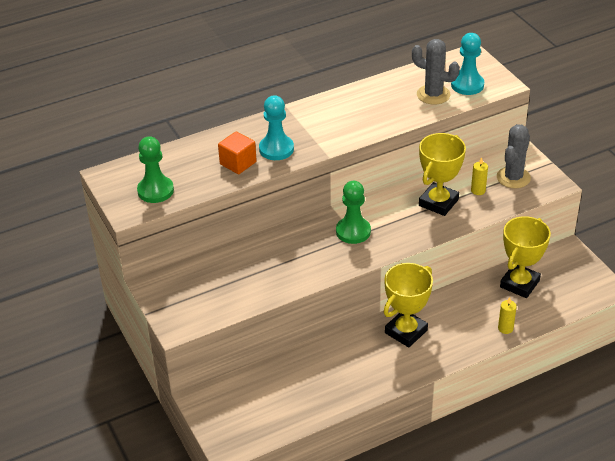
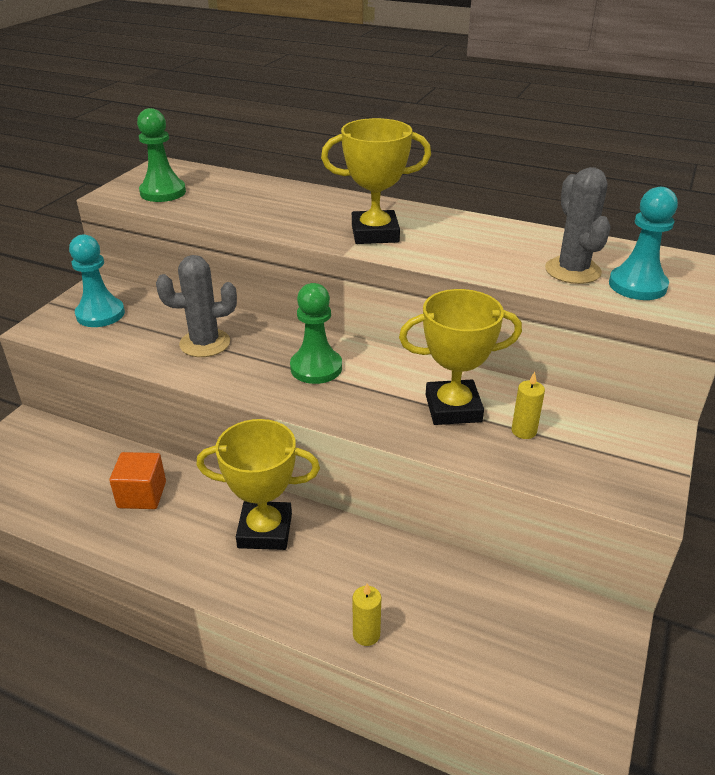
camera: 50 degrees right, 5 degrees down
(238, 163) = (261, 212): orange cube -> orange cube (142, 495)
(276, 149) = (314, 221): turquoise pawn -> turquoise pawn (100, 314)
(513, 178) = (597, 451): grey cactus -> grey cactus (205, 343)
(519, 284) = (473, 602): yellow trophy -> yellow trophy (375, 233)

